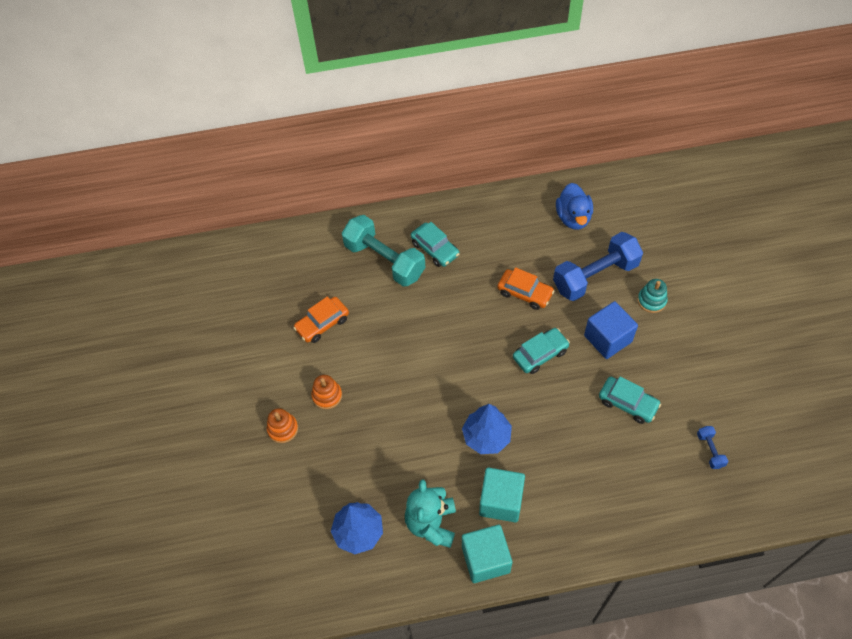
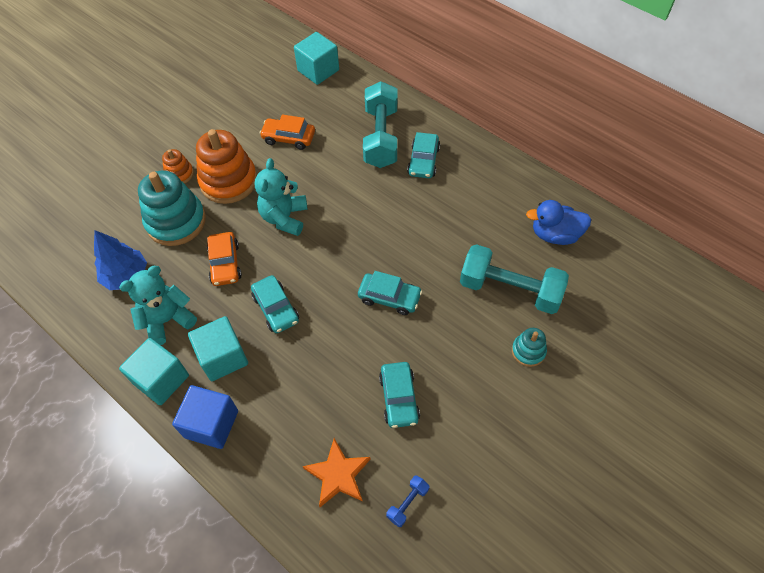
camera: 50 degrees right, 0 degrees up
(268, 256) = (318, 70): none -> turquoise cube
(327, 395) = (228, 181): orange stacking toy -> orange stacking toy, size x2.00
(334, 461) = (176, 221): none -> turquoise stacking toy
(403, 377) = (284, 218): none -> turquoise teddy bear
(486, 437) = (276, 308): blue tree -> turquoise car
(525, 293) = (441, 248): orange car -> orange car (225, 263)
(573, 218) = (555, 235): blue duck -> blue duck turned 45 degrees clockwise
(595, 276) = (510, 289): blue dumbbell -> turquoise dumbbell
(607, 339) = (453, 340): blue cube -> blue cube (211, 424)
(658, 481) = (338, 474): none -> orange star

